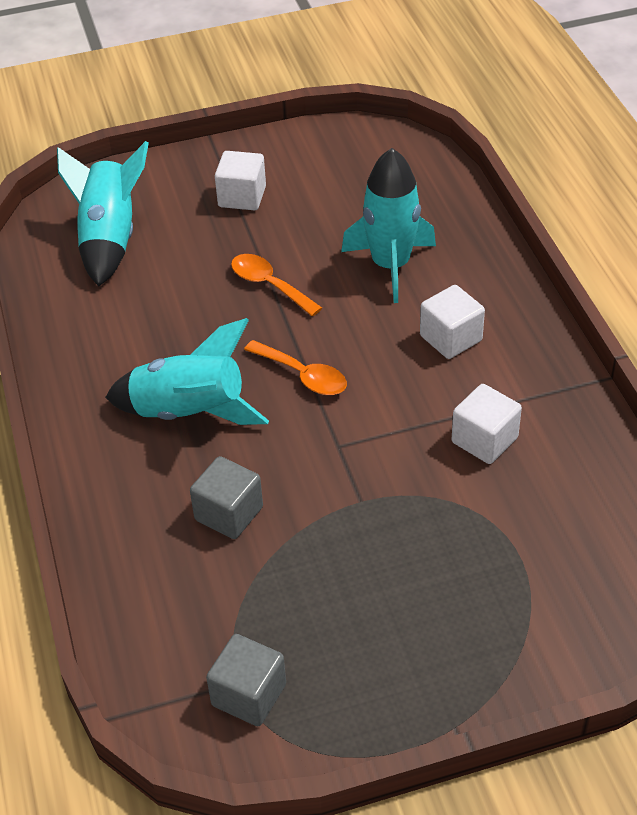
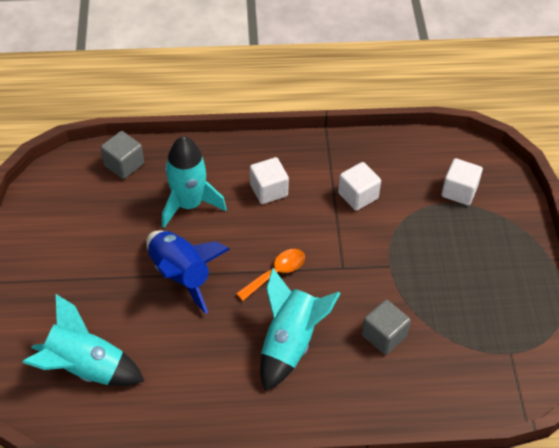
camera: 80 degrees left, 5 degrees up
(242, 197) = (76, 274): white cube -> white cube (459, 191)
(249, 695) = (520, 349): grey cube -> grey cube (124, 164)
(269, 285) = (181, 275): orange spoon -> blue rocket

